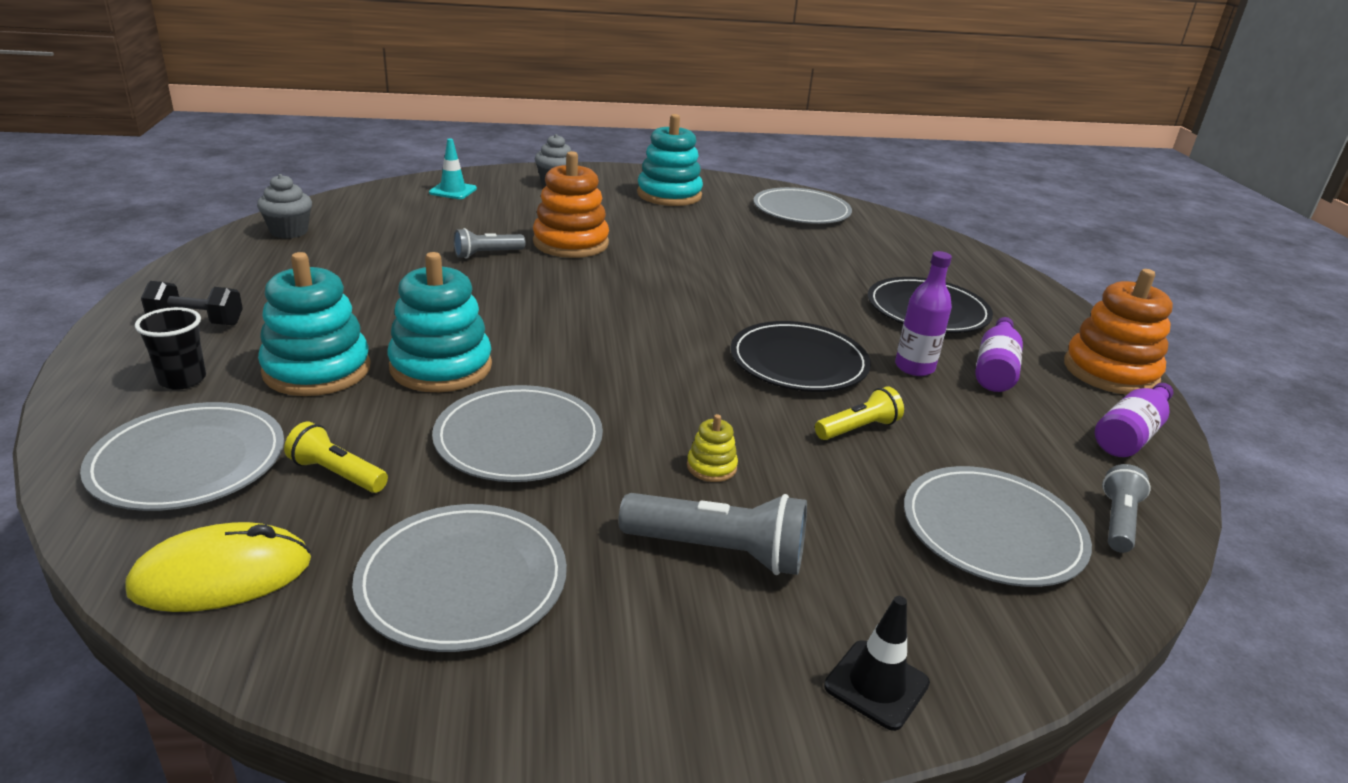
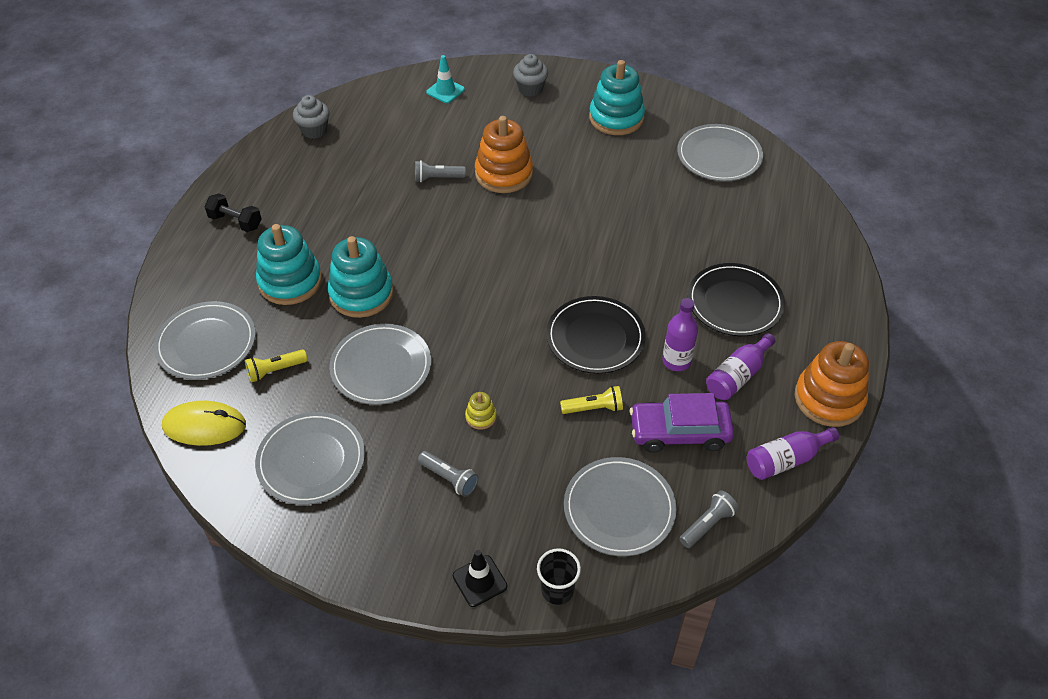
camera: 25 degrees right, 20 degrees up
(182, 380) = (217, 275): black cup -> black cup (557, 590)
(336, 474) = (275, 370): yellow flashlight -> yellow flashlight turned 75 degrees counterclockwise
(719, 551) = (449, 478): grey flashlight -> grey flashlight, size x0.62
(985, 432) = (679, 432): none -> purple car

